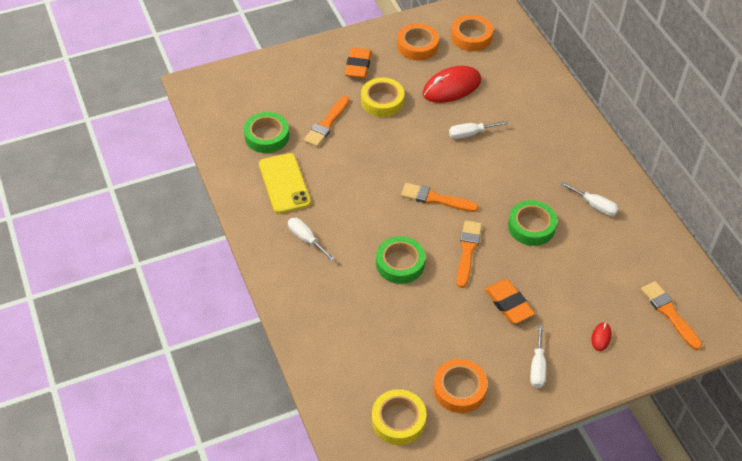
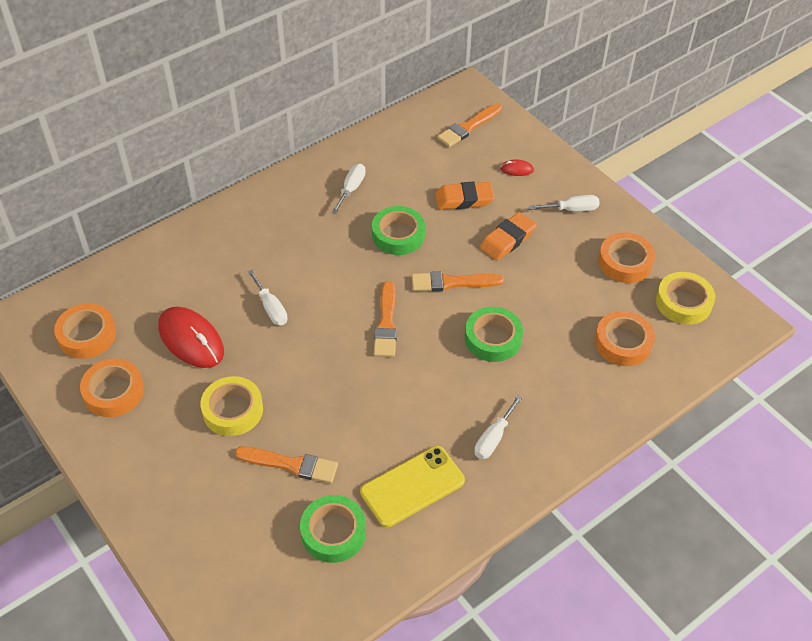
camera: 105 degrees left, 0 degrees up
(358, 66) = (167, 454): orange eraser -> orange eraser (464, 199)
(367, 355) = (623, 343): none -> orange tape

